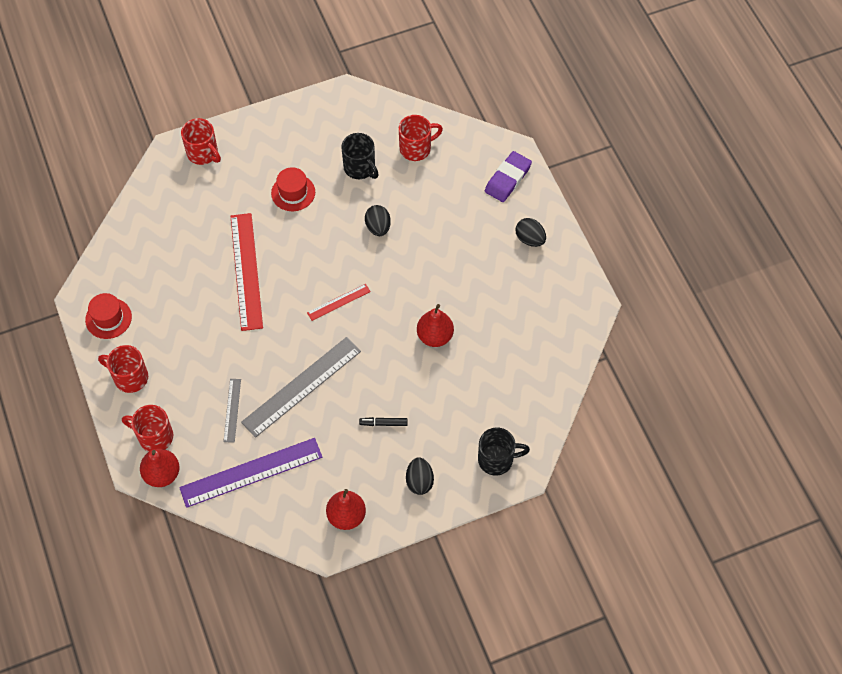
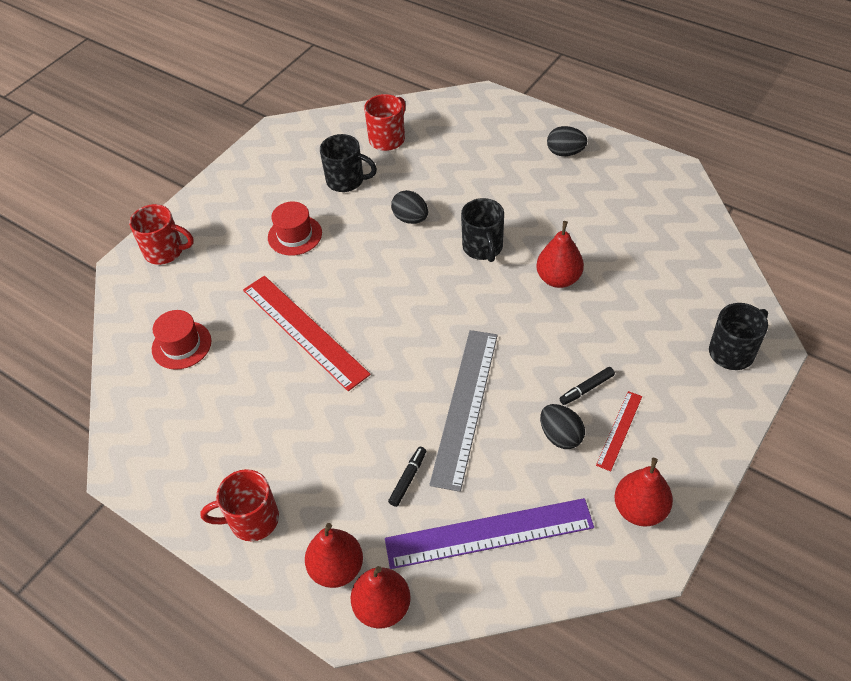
camera: 30 degrees left, 10 degrees down
(108, 318) = (175, 470): red hat -> red hat (181, 345)
(154, 436) = (337, 568): red mug -> red pear
(232, 410) = (408, 479): grey ruler -> black marker
(251, 472) = (489, 533): purple ruler -> purple ruler turned 45 degrees clockwise
(338, 302) = (431, 304): red ruler -> red ruler (619, 430)
(406, 281) = (483, 247): none -> black mug
(419, 481) = (680, 422): black egg -> black egg (560, 436)
(507, 179) = (497, 119): purple eraser -> none

